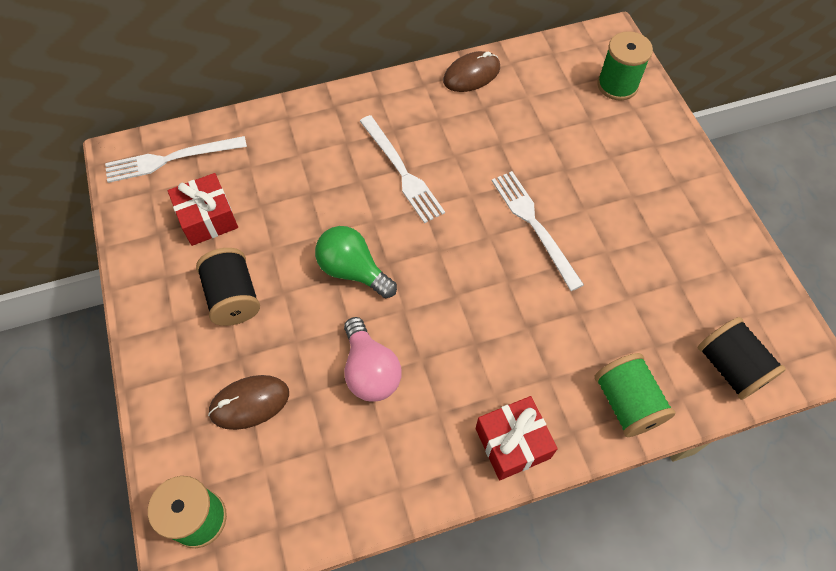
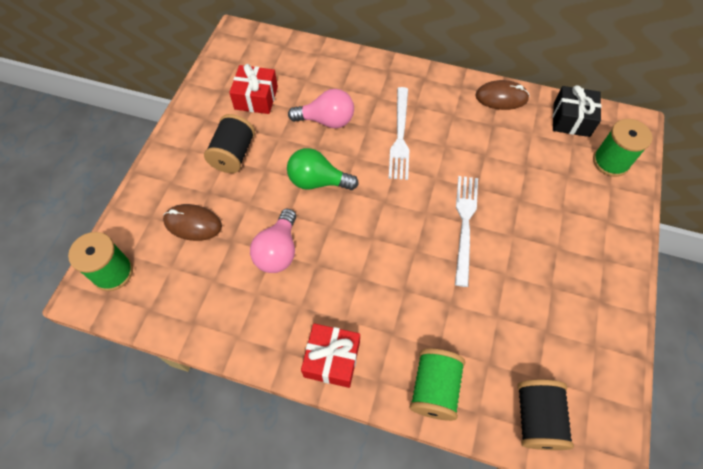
camera: 35 degrees right, 0 degrees up
(171, 159) = (263, 51): white fork -> none
(310, 198) = (326, 120): none -> pink light bulb
(353, 270) = (317, 181): green light bulb -> green light bulb turned 60 degrees counterclockwise
(553, 62) = (571, 119): none -> black gift

